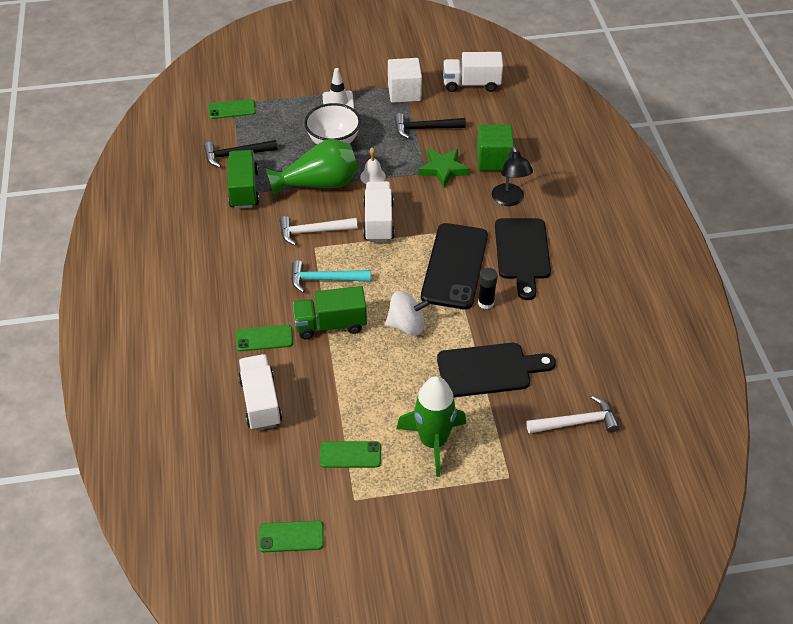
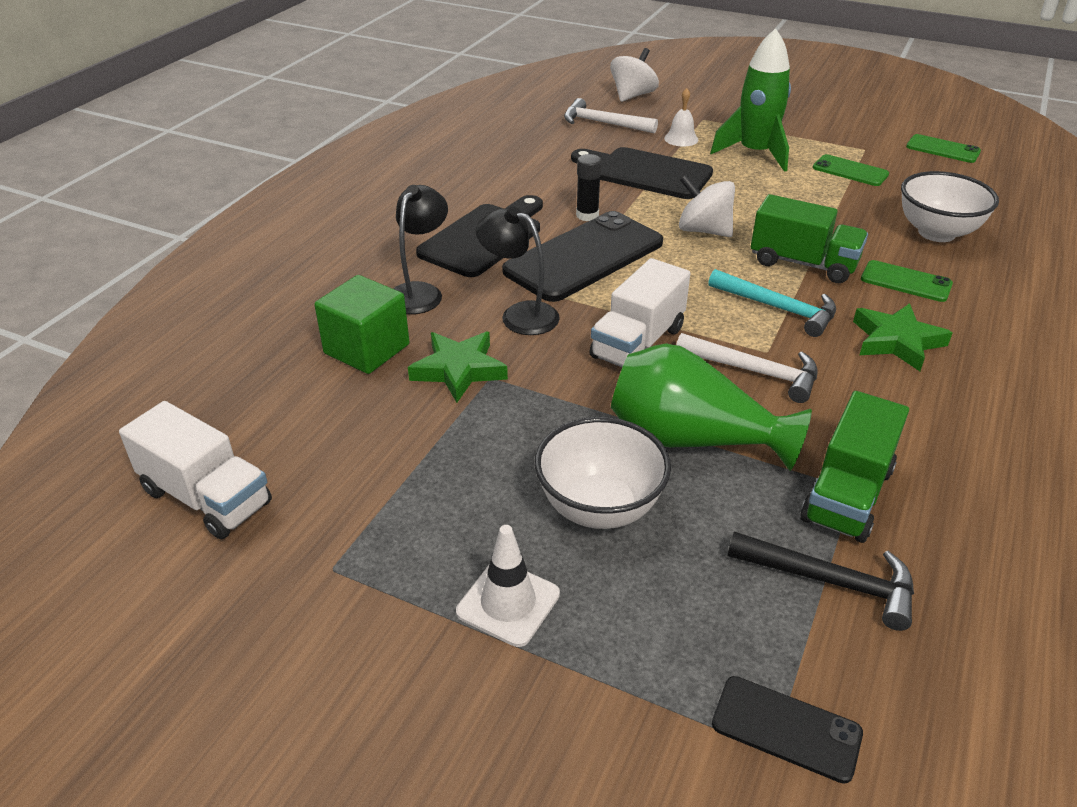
camera: 145 degrees left, 10 degrees down
(232, 109) = (786, 729): green phone -> black phone
(253, 286) = (896, 341): none -> green star
(261, 402) = (936, 233): white truck -> white bowl
(373, 176) = (584, 410): white bell -> white bell (681, 139)
(404, 92) = (349, 549): white cube -> none
(424, 128) = (405, 451): black hammer -> none
(448, 211) = (519, 315): none -> black lamp
(596, 486) = (632, 96): none -> white spinning top

